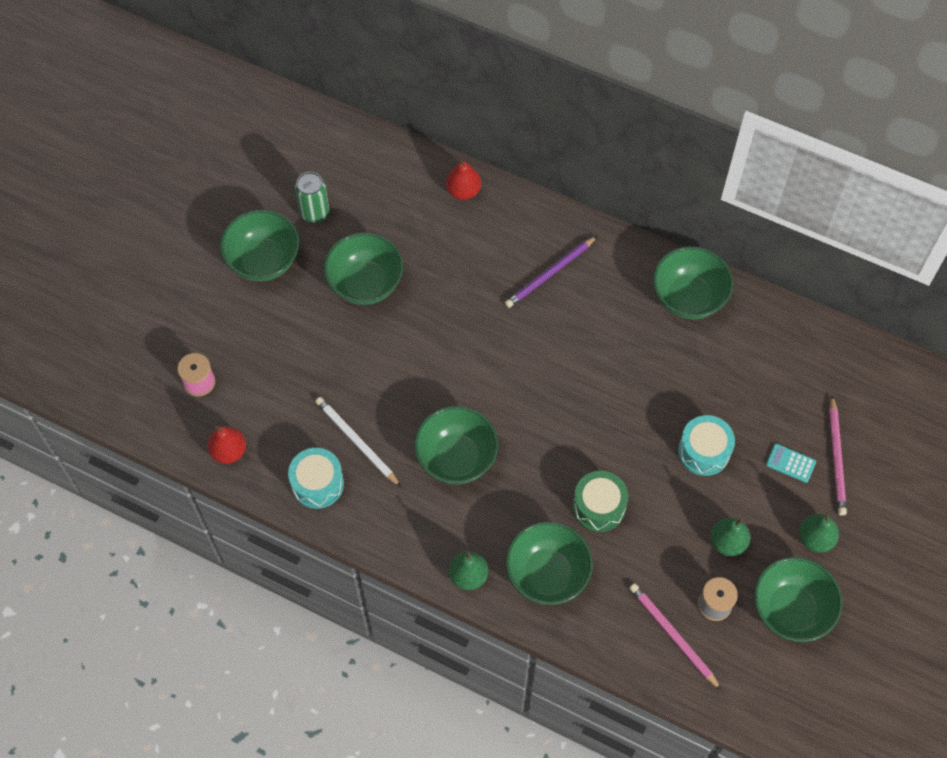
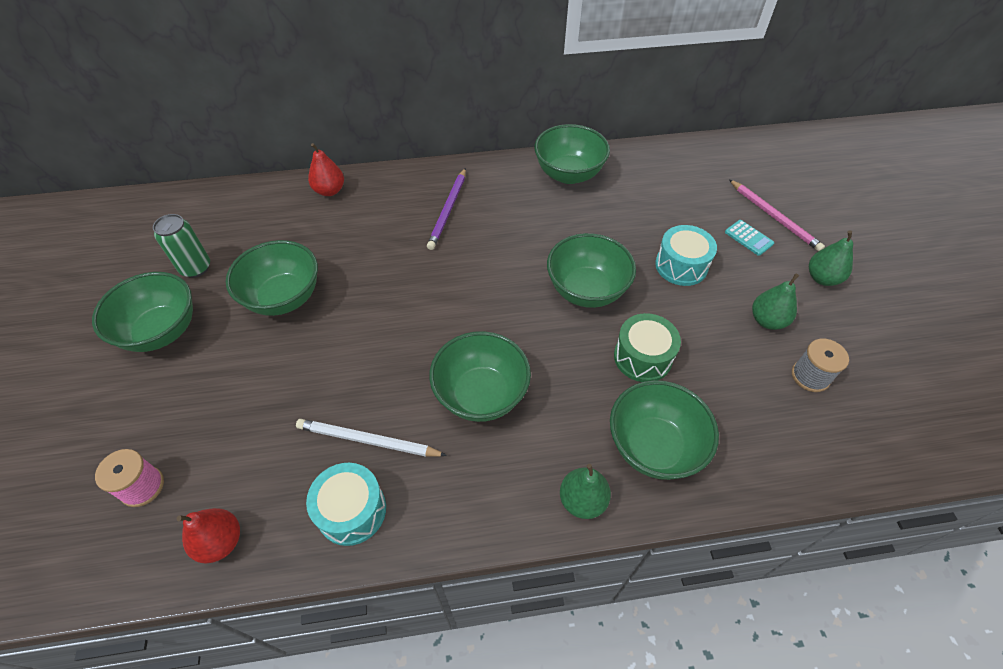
camera: 35 degrees left, 10 degrees down
(672, 636) = (808, 427): pink pencil -> none
(790, 463) = (748, 238): turquoise calculator -> turquoise calculator turned 120 degrees counterclockwise
(790, 610) = (866, 341): green bowl -> green bowl (586, 290)

